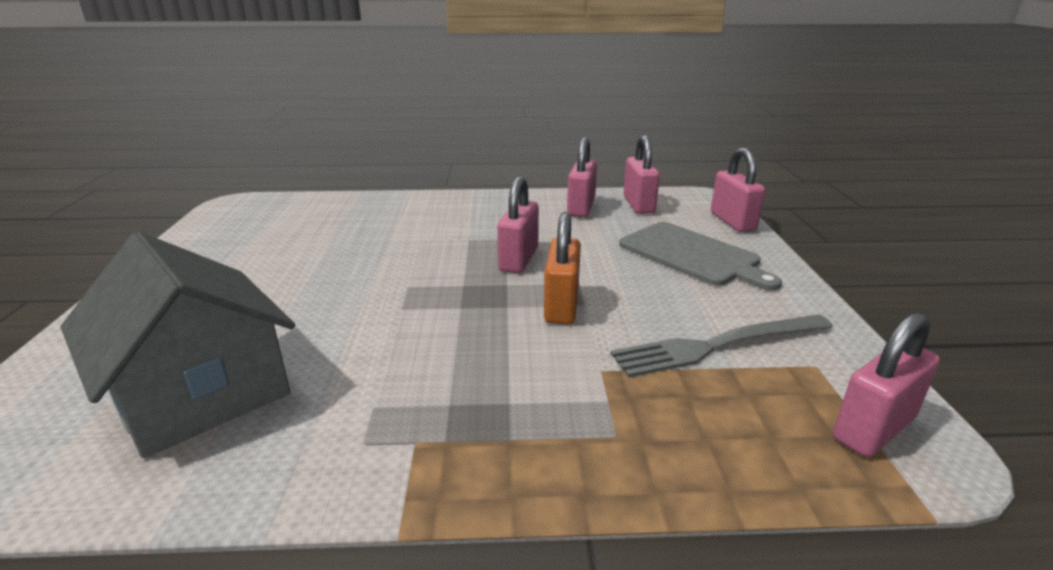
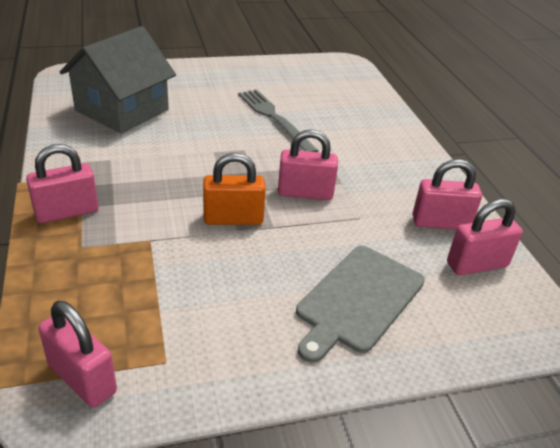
camera: 75 degrees right, 10 degrees up
(717, 345) = (188, 302): grey fork -> grey fork (274, 119)
(732, 221) = (472, 343): pink padlock -> pink padlock (67, 212)

